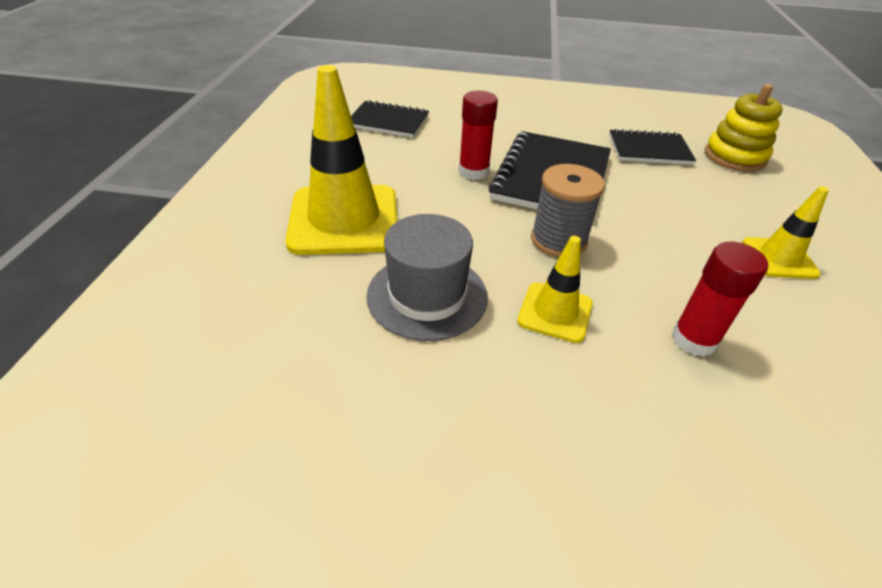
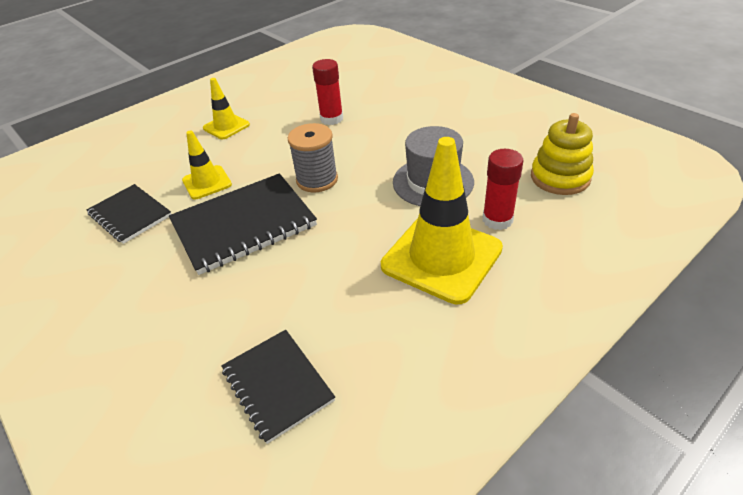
camera: 135 degrees left, 0 degrees up
(473, 171) = (290, 259): red glue stick -> red glue stick (497, 220)
(555, 312) = (375, 149): yellow traffic cone -> yellow traffic cone (207, 182)
(734, 157) = (96, 182): yellow stacking toy -> yellow stacking toy (560, 177)

